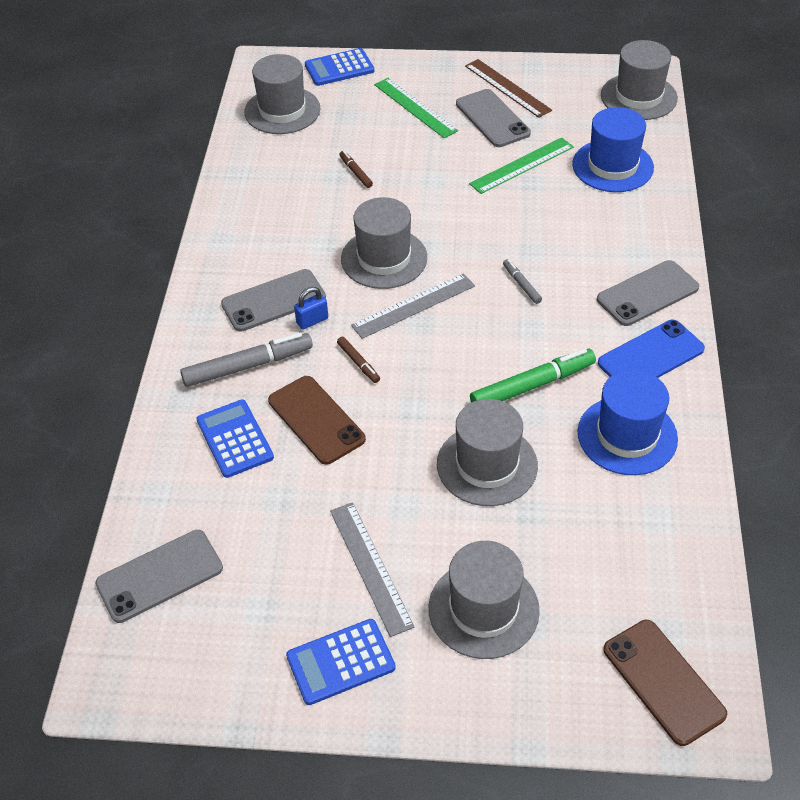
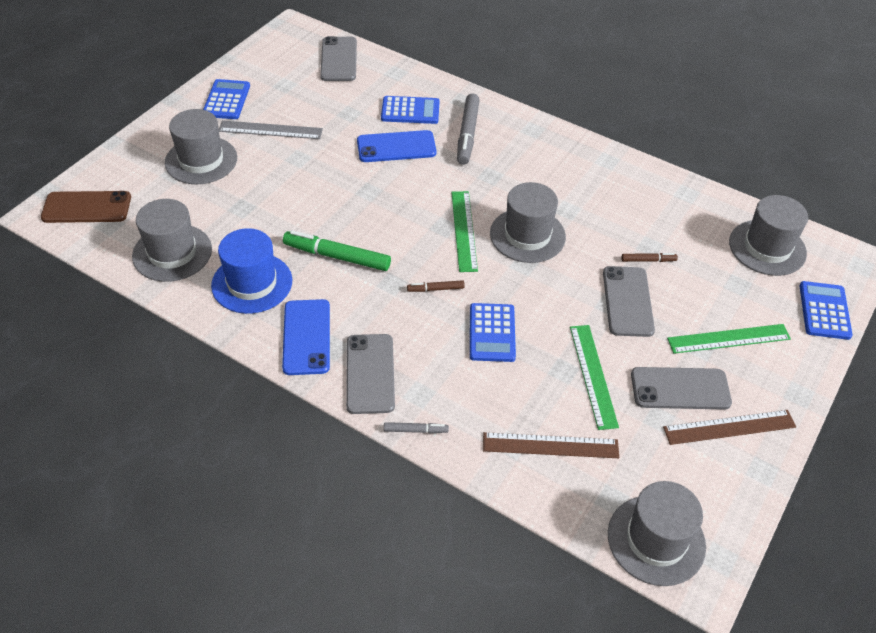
camera: 115 degrees right, 0 degrees up
(273, 301) = (522, 164): grey phone -> grey phone (627, 301)
(312, 320) = (488, 175): blue padlock -> none
(316, 420) = (396, 147): brown phone -> blue phone
(358, 363) = (430, 182): brown marker -> brown marker (436, 289)
(414, 306) = (464, 230): grey ruler -> green ruler
(487, 465) = (293, 205): grey hat -> grey hat (172, 253)
(521, 285) = (440, 300): grey marker -> grey marker (415, 430)
(530, 237) = (492, 333): none -> blue calculator
(532, 385) = (337, 257): green marker -> green marker turned 105 degrees clockwise
(612, 166) = (550, 445): blue hat -> brown ruler

